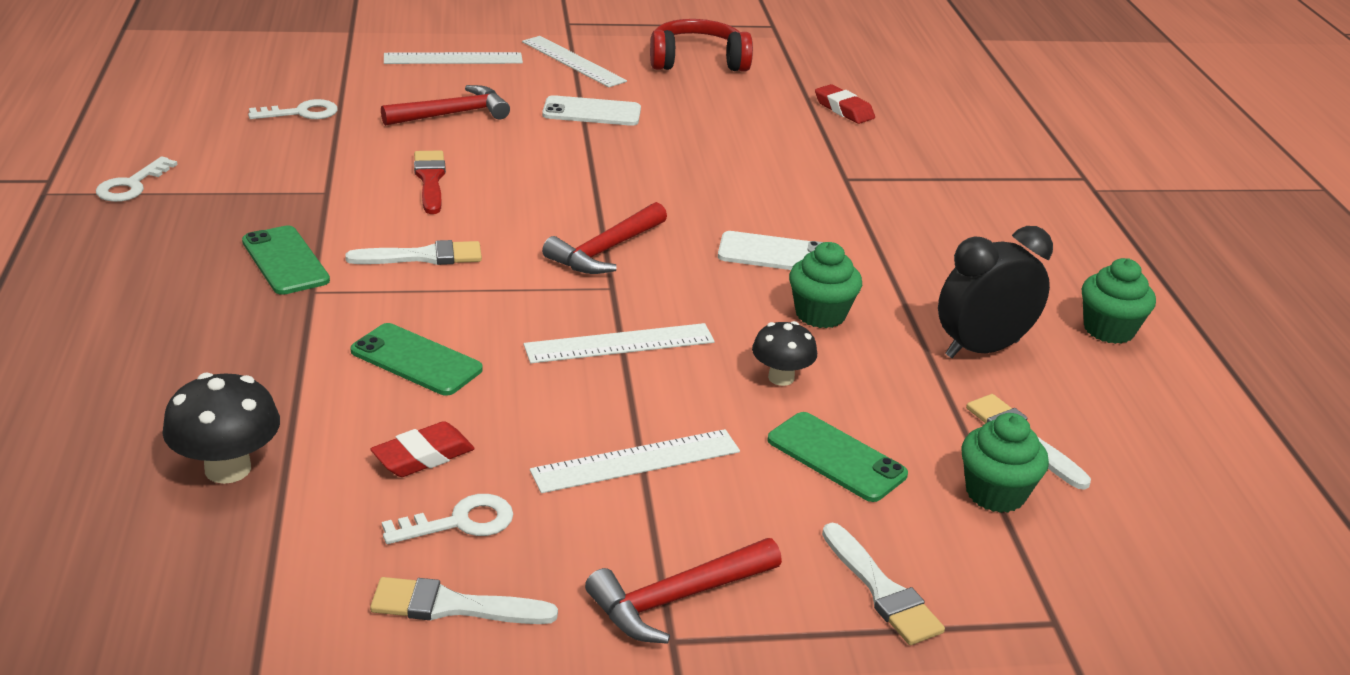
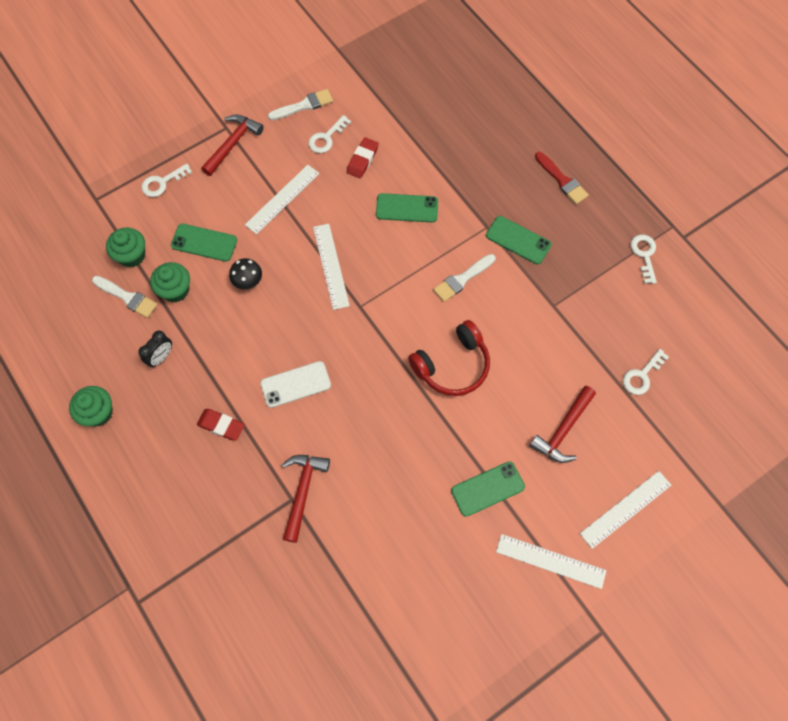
camera: 155 degrees right, 35 degrees up
(228, 469) = (424, 119): black mushroom -> none
(430, 180) = (515, 348): red brush -> red brush (562, 180)
(592, 112) = (487, 489): white phone -> green phone
(605, 250) = (382, 336): red hammer -> red hammer (303, 491)
(619, 344) = (331, 266): white ruler -> white ruler turned 60 degrees counterclockwise
(697, 61) = (470, 624): red headphones -> red headphones (452, 365)
(820, 314) = (250, 341): green cupcake -> green cupcake (175, 290)
(843, 109) = (332, 607): red eraser -> red eraser (221, 425)
(882, 590) = (162, 182): white brush -> white key
(982, 349) = (161, 357): black clock -> black clock, size x0.56

